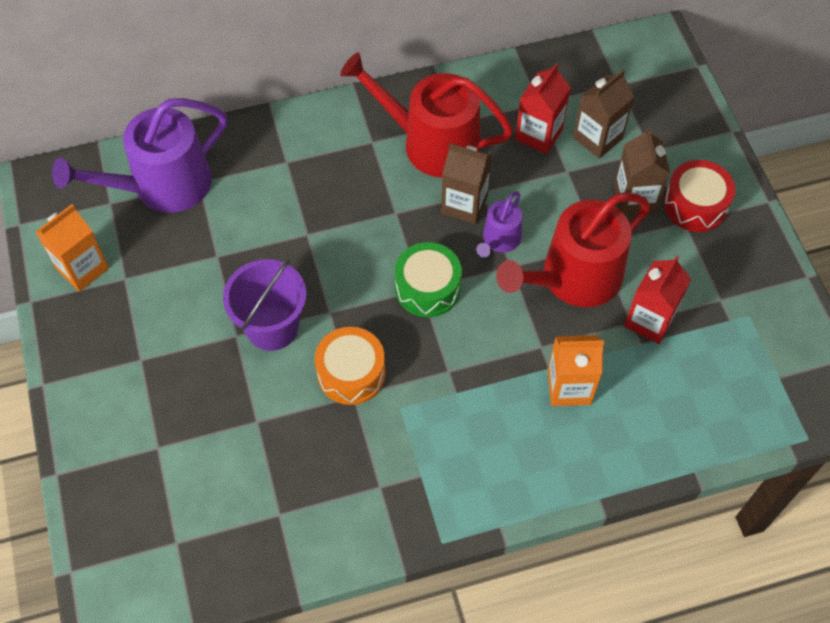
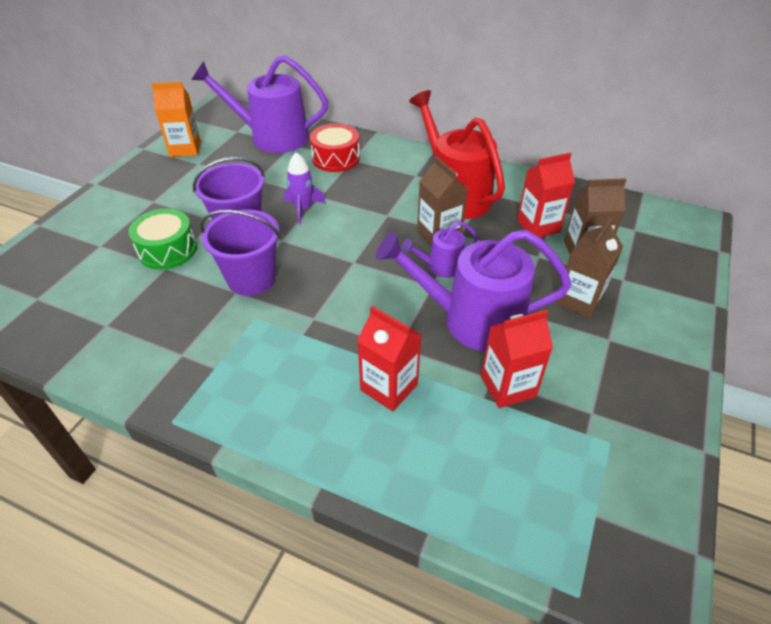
camera: 40 degrees right, 15 degrees down
(308, 261) = (303, 209): none -> purple rocket
(351, 373) = (251, 279): orange drum -> purple bucket
(427, 288) = (358, 264): green drum -> green drum (167, 250)
(569, 387) = (389, 387): orange carton -> red carton
(573, 278) = (473, 320): red watering can -> purple watering can
(695, 205) = (631, 333): red drum -> red drum (336, 158)

